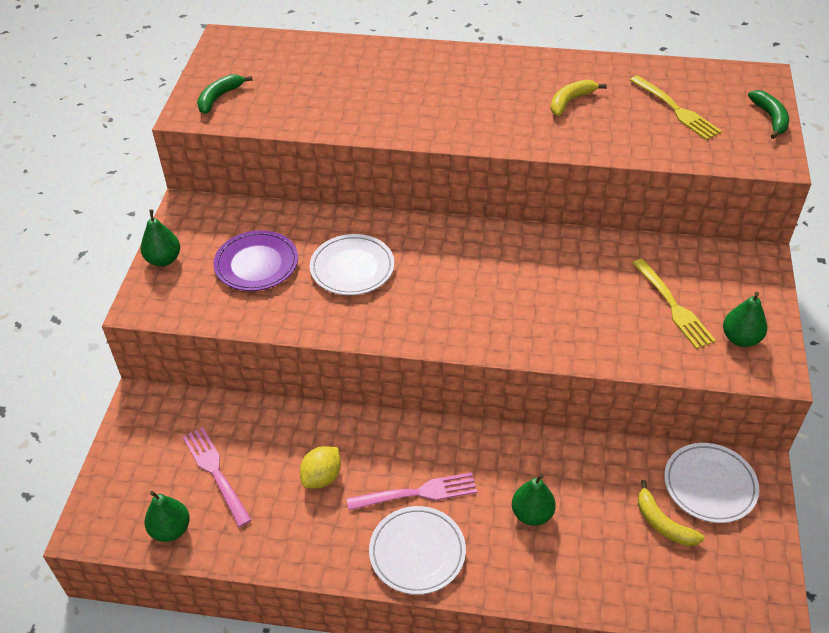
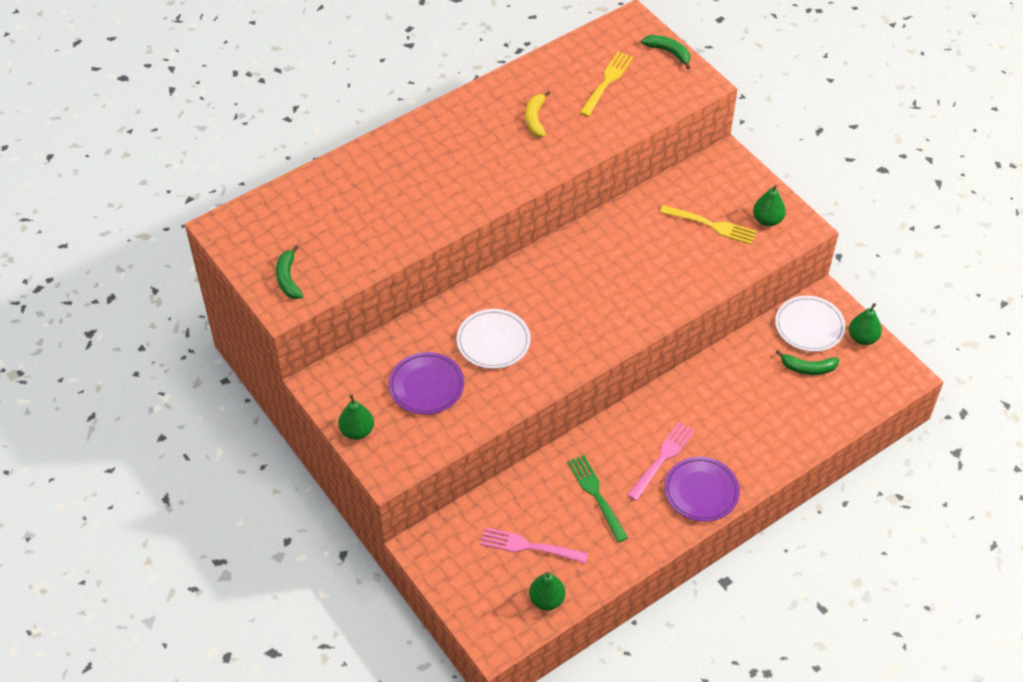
camera: 45 degrees left, 5 degrees up
(322, 477) = (597, 495): yellow lemon -> green fork
(417, 552) = (701, 491): white plate -> purple plate
(532, 514) = (737, 419): green pear -> green pear (862, 338)
(663, 523) = (808, 368): yellow banana -> green banana
(675, 109) = (606, 82): yellow fork -> yellow fork turned 75 degrees counterclockwise

